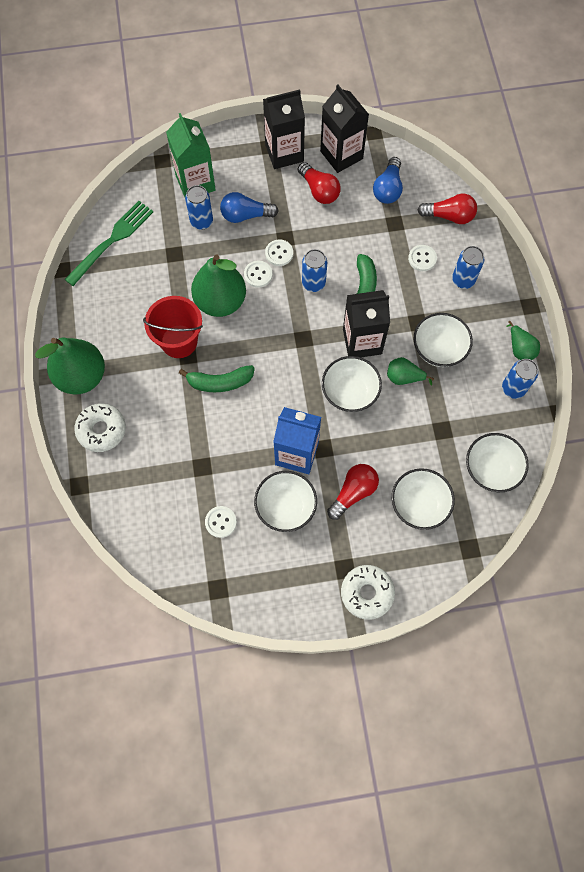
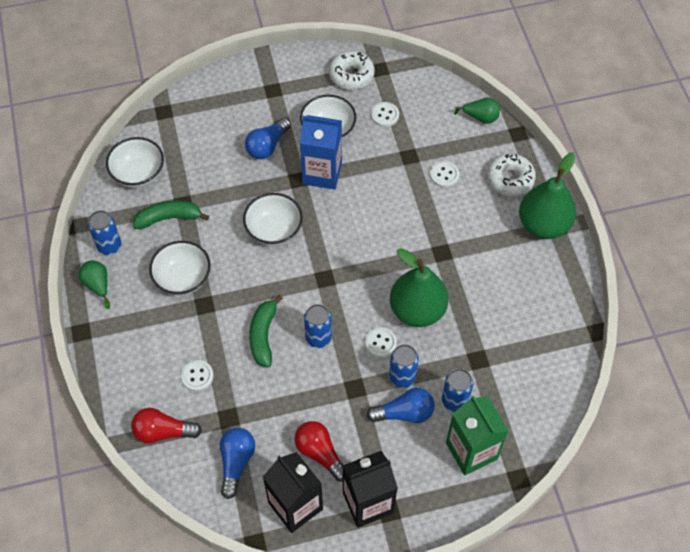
camera: 175 degrees right, 10 degrees down
(112, 240) = (552, 369): green fork -> none
(179, 341) = (453, 265): red bucket -> none
(220, 382) = (404, 229): green banana -> green banana (169, 218)
(279, 253) = (360, 369): white button -> white button (444, 175)
(353, 492) = (267, 146): red light bulb -> blue light bulb
(362, 341) = (263, 280): black carton -> none
(367, 593) = (253, 75): white donut -> white donut (351, 75)
(404, 377) = (219, 248): green pear -> green pear (480, 117)
(419, 504) = (207, 141): white bowl -> none
(463, 280) = (152, 354): blue can -> blue can (402, 377)

